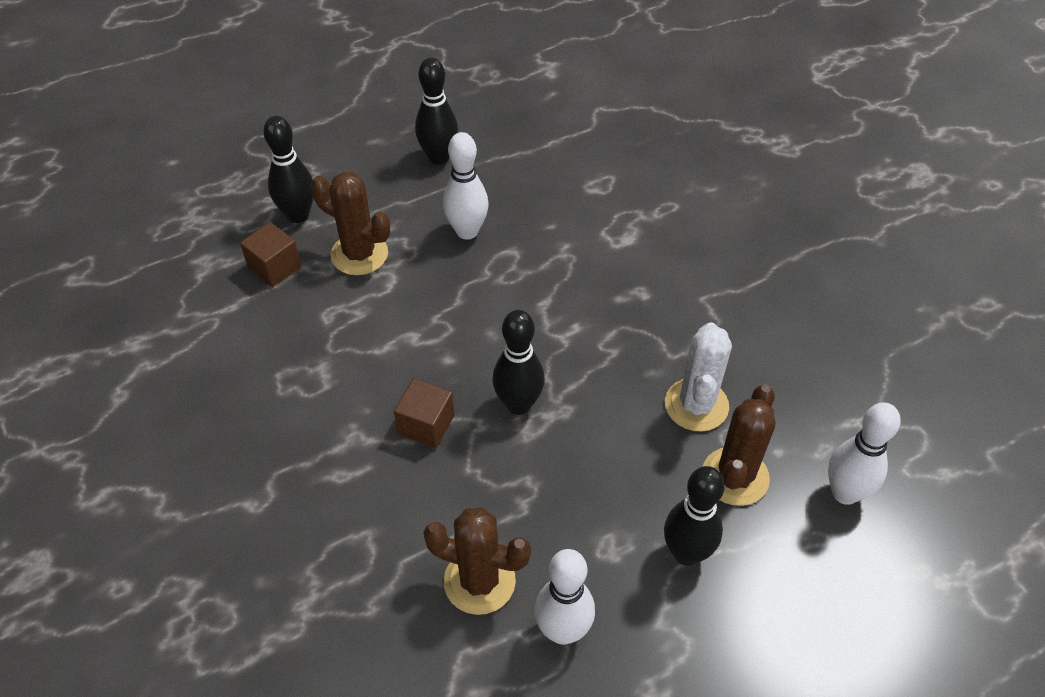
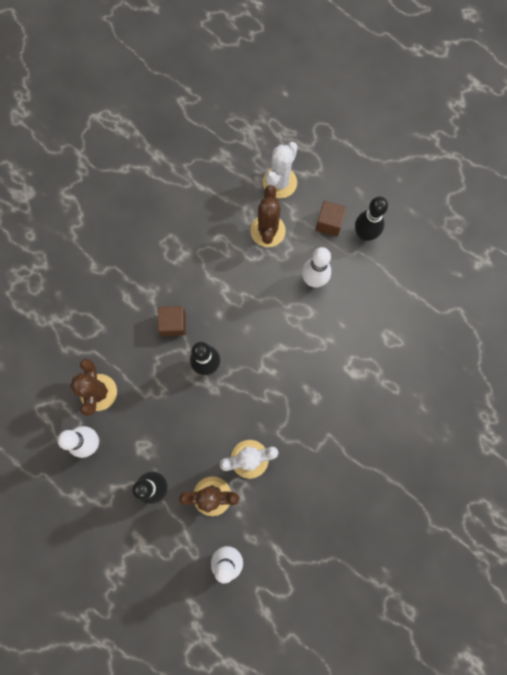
camera: 65 degrees right, 25 degrees up
(274, 267) = (237, 192): brown cube -> brown cube (329, 223)
(298, 215) = (279, 182): black bowling pin -> white cactus

